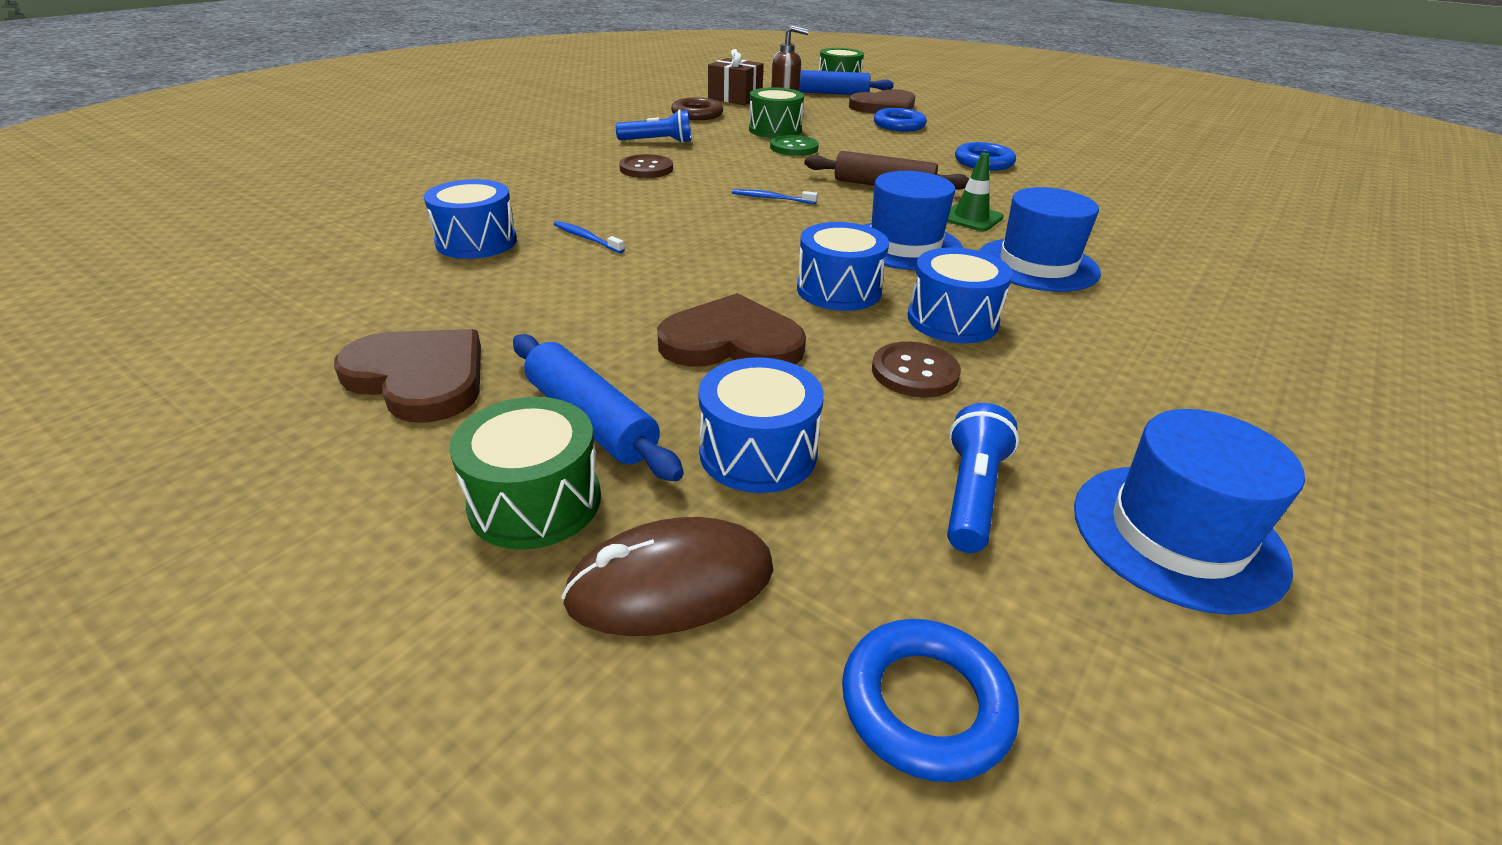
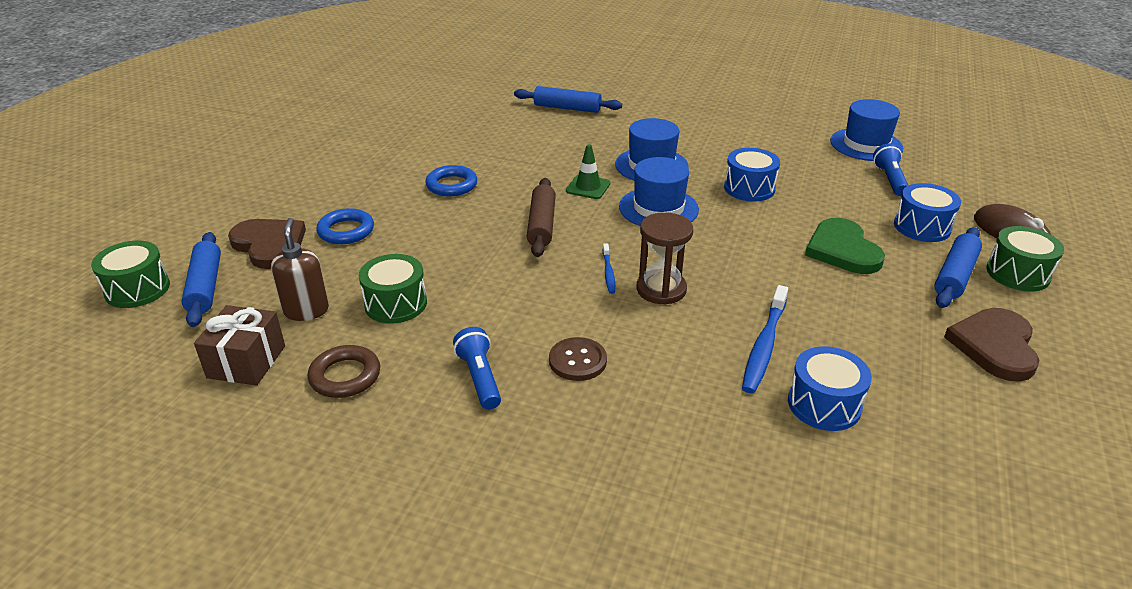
camera: 105 degrees left, 0 degrees up
(587, 238) = (764, 345): blue toothbrush -> blue toothbrush, size x1.85
(723, 214) = (661, 289): none -> brown hourglass
(732, 342) = (842, 250): brown heart -> green heart
(794, 148) = (457, 282): green button -> none
(838, 290) = (747, 224): blue drum -> none
(914, 372) = (814, 195): brown button -> none
(925, 704) = (992, 184): blue ring -> none
(971, 494) = (889, 180): blue flashlight -> blue flashlight turned 90 degrees clockwise
(1247, 244) = (567, 108): none -> blue rolling pin

